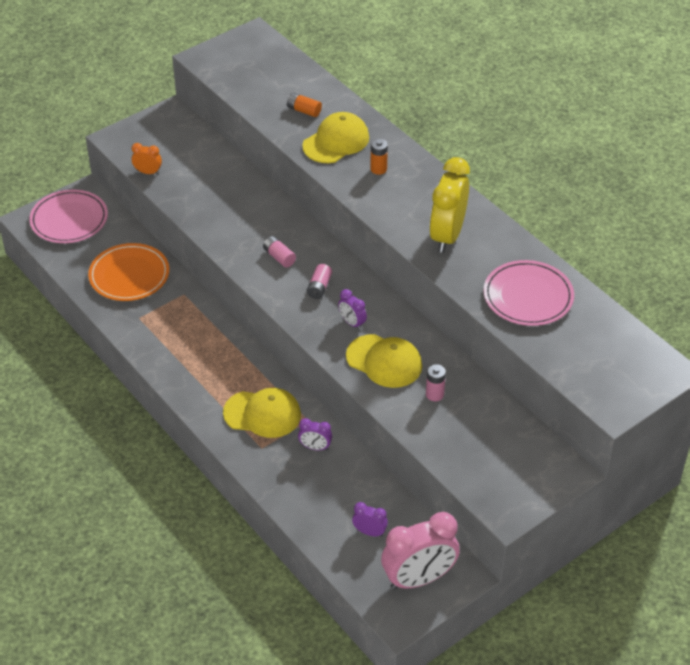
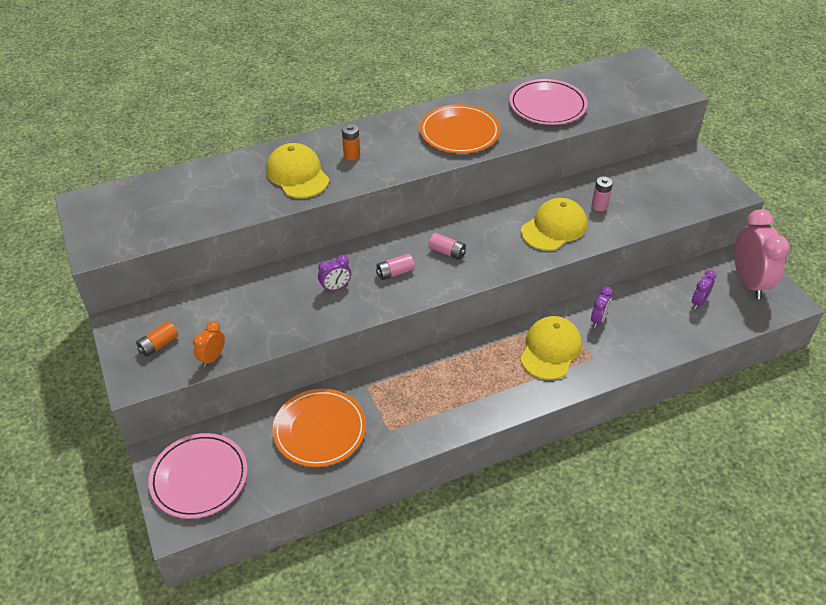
camera: 75 degrees left, 0 degrees up
(304, 110) = (237, 188): orange battery -> orange battery (159, 345)
(352, 323) = (501, 239): purple clock -> purple clock (335, 287)
(447, 236) = (459, 132): yellow clock -> orange plate

